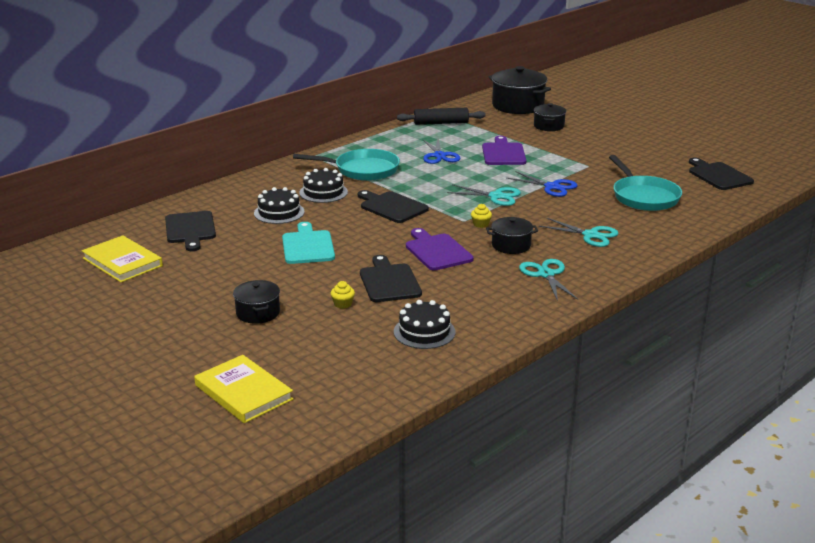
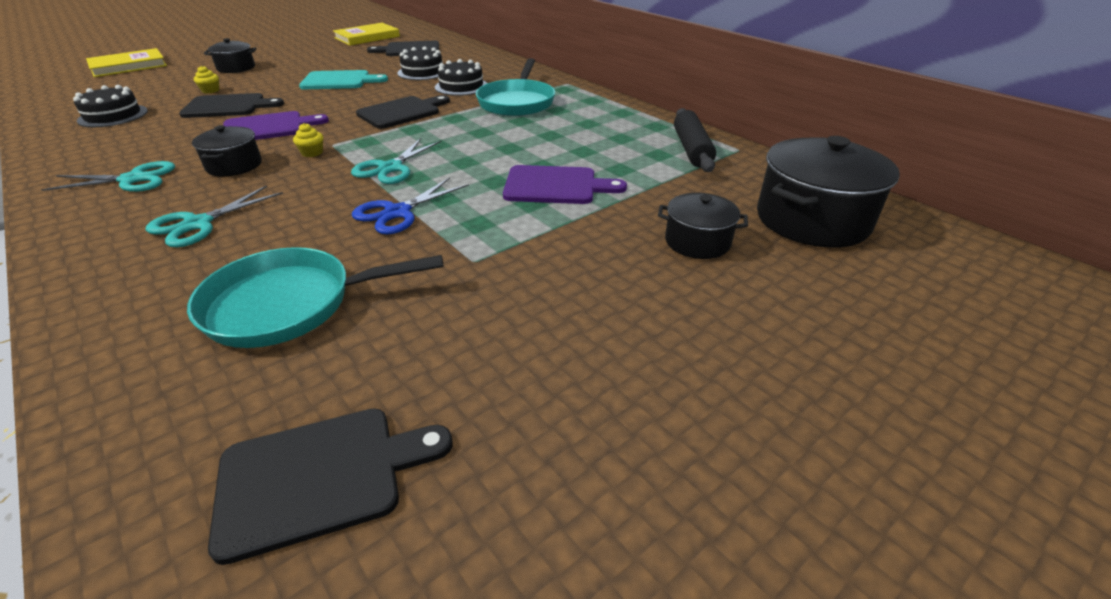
camera: 95 degrees right, 10 degrees up
(439, 156) = (554, 142): blue scissors -> none

